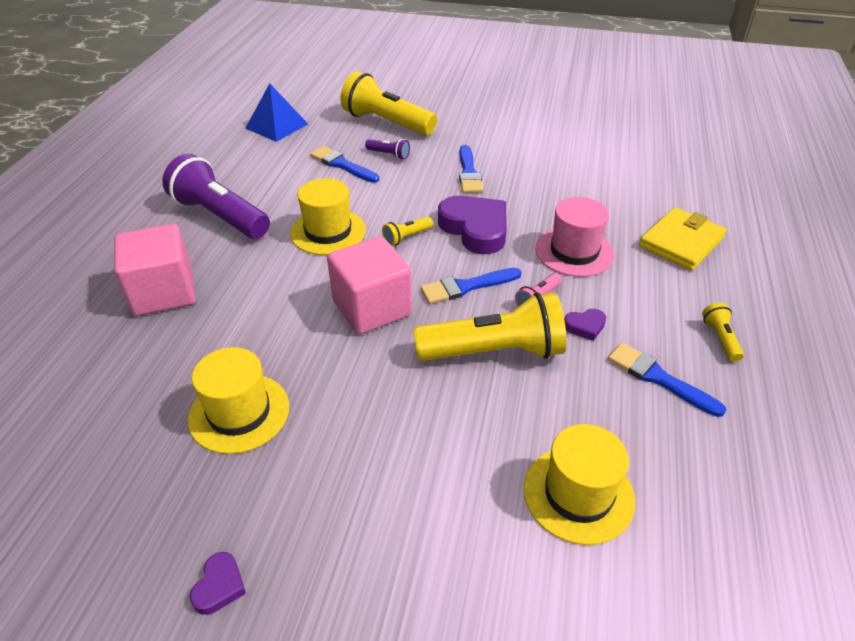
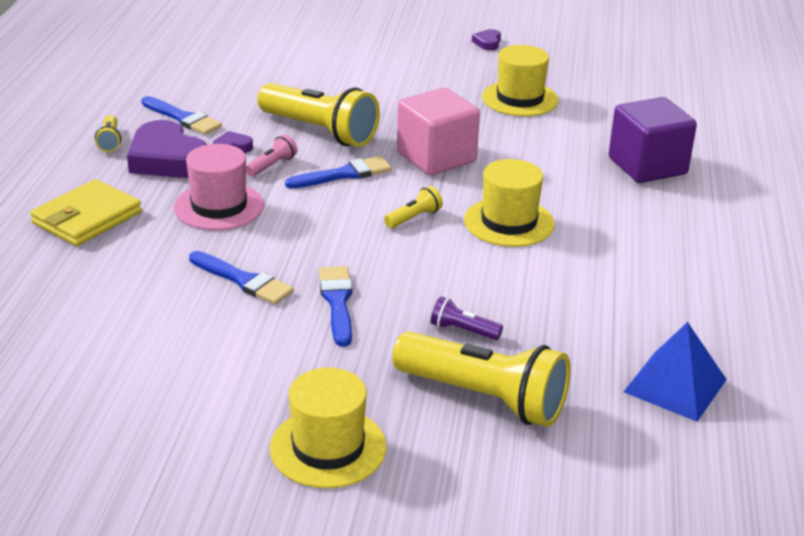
camera: 175 degrees right, 10 degrees down
(163, 292) = (647, 166): pink cube -> purple cube
(220, 216) = (650, 237): purple flashlight -> none
(342, 165) = (529, 311): blue brush -> blue brush (243, 280)
(475, 229) = (331, 228): purple heart -> purple heart (167, 159)
(494, 351) = (320, 131): yellow flashlight -> yellow flashlight turned 135 degrees counterclockwise
(578, 494) = (270, 70): yellow hat -> yellow hat (328, 447)

